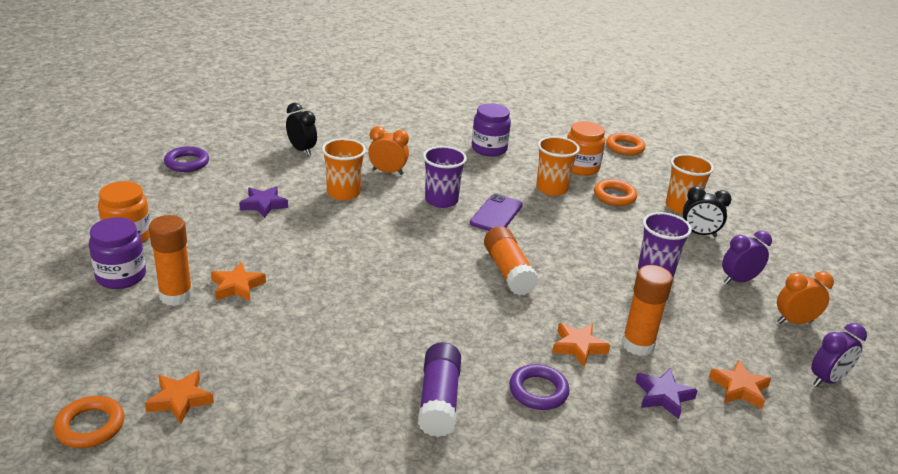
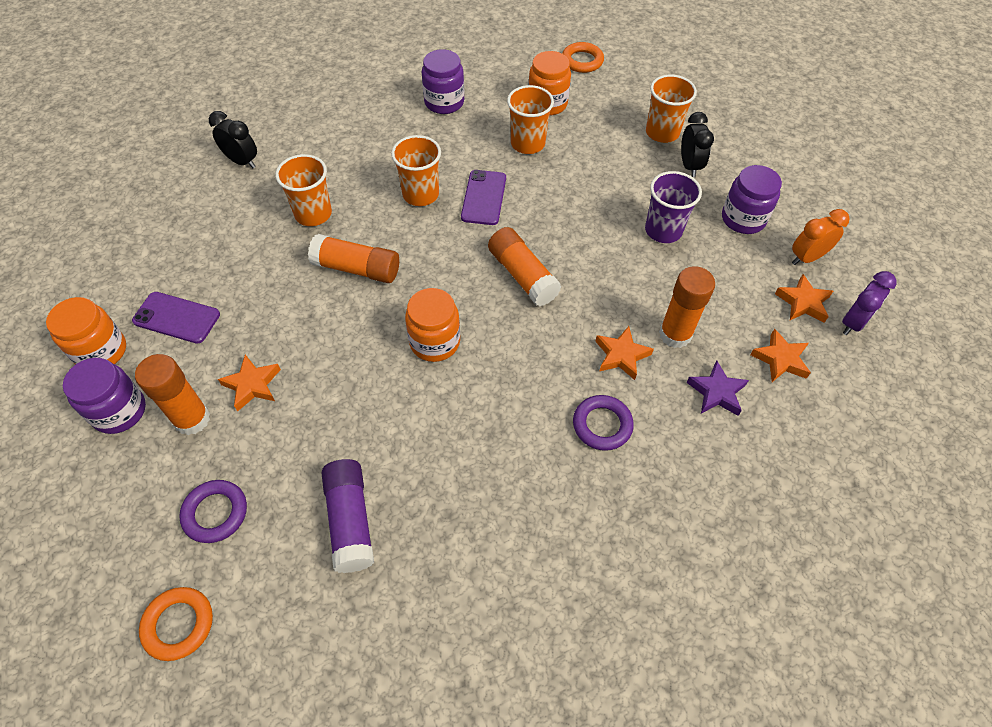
camera: 15 degrees left, 25 degrees up
(180, 400) = (257, 558): orange star -> orange star (803, 302)
(187, 163) = (119, 219): purple ring -> purple ring (215, 513)
(198, 230) = (176, 318): none -> purple phone
(264, 205) = (233, 257): purple star -> none
(363, 234) = (357, 268): none -> orange glue stick
(388, 172) = (349, 168): orange clock -> none
(408, 296) = (435, 342): none -> orange jar
(439, 400) = (513, 469): purple glue stick -> purple glue stick (350, 520)
(441, 200) = (420, 194): purple cup -> orange cup
(614, 196) = (593, 136): orange ring -> none
(699, 234) = (689, 166): black clock -> black clock turned 90 degrees counterclockwise
(738, 280) = (743, 219): purple clock -> purple jar

